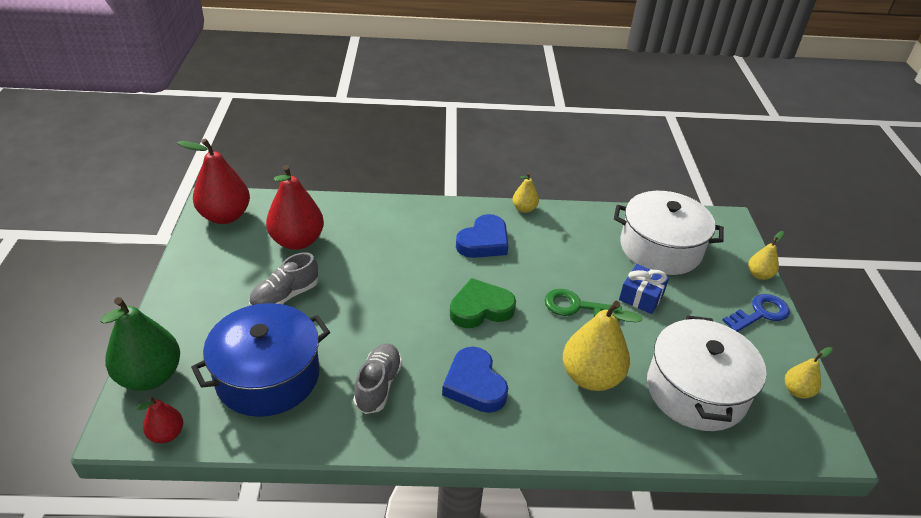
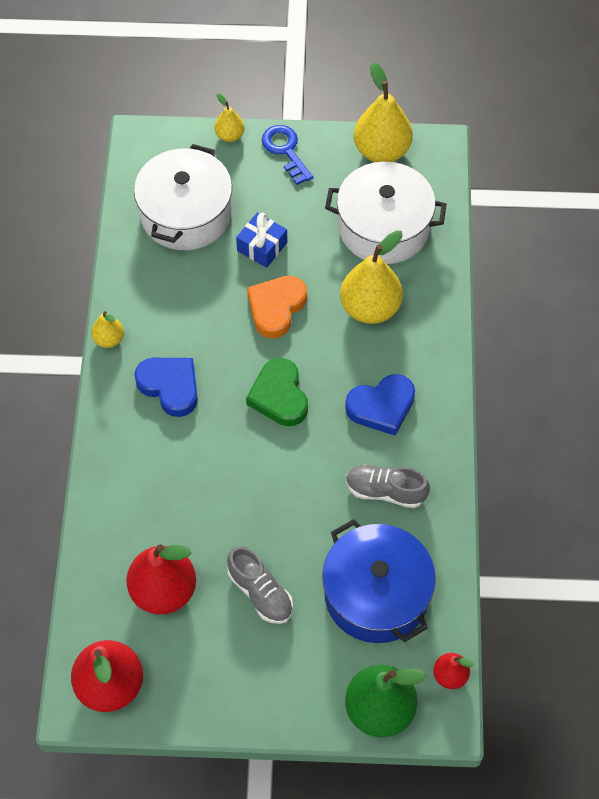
camera: 85 degrees left, 20 degrees up
(575, 306) = (276, 308): green key -> orange heart
(797, 391) = (381, 151): yellow pear -> yellow pear, size x1.94

